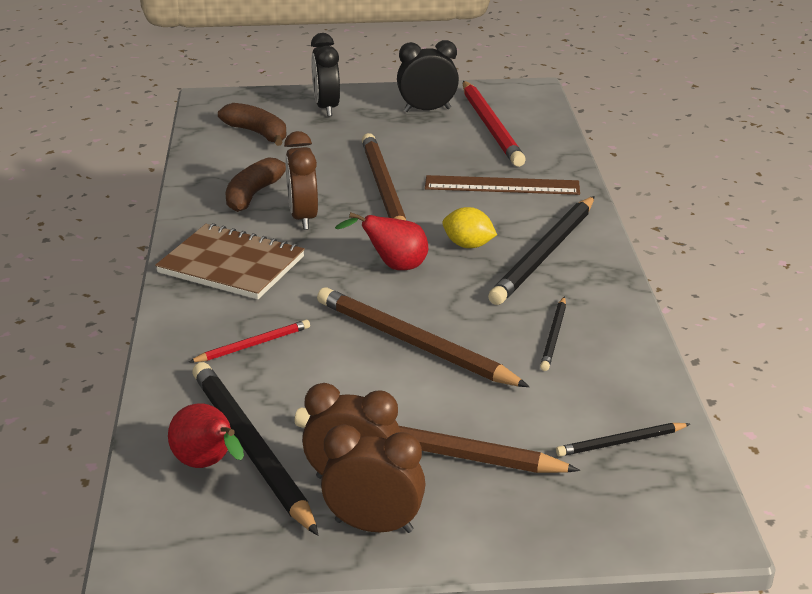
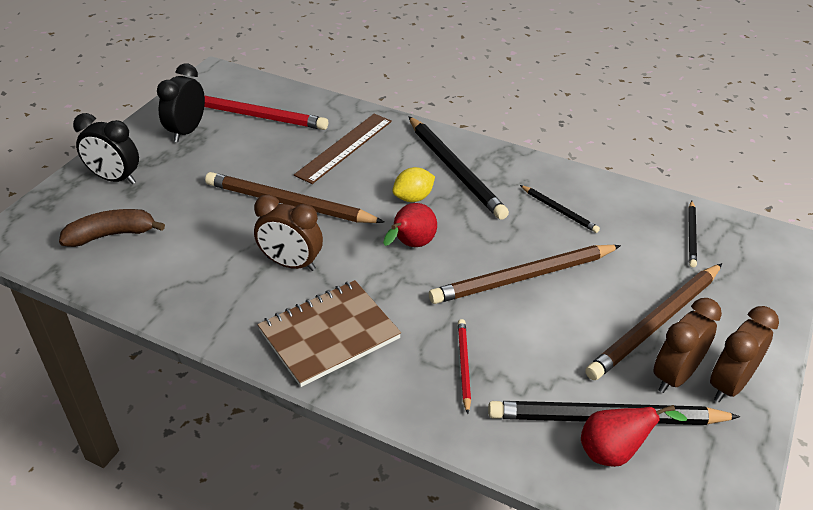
camera: 60 degrees left, 10 degrees up
(254, 194) = (221, 277): brown banana -> none

